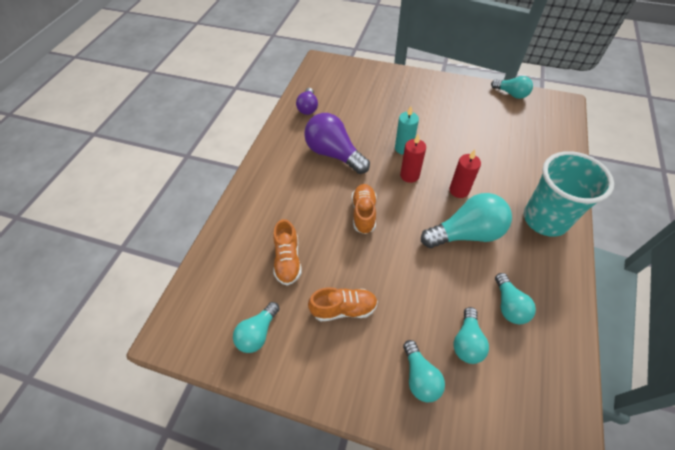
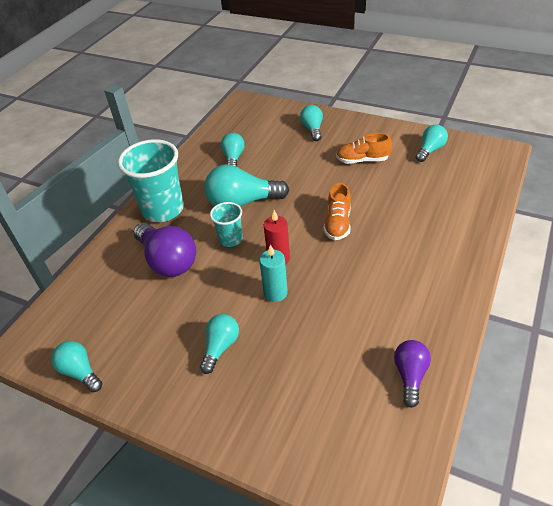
camera: 170 degrees left, 10 degrees down
(288, 260) = (413, 191): orange shoe -> none
(334, 154) = (368, 292): purple light bulb -> purple light bulb (168, 261)
(459, 190) = (230, 239): red candle -> turquoise cup
(467, 342) = (274, 142): turquoise light bulb -> turquoise light bulb (220, 347)

